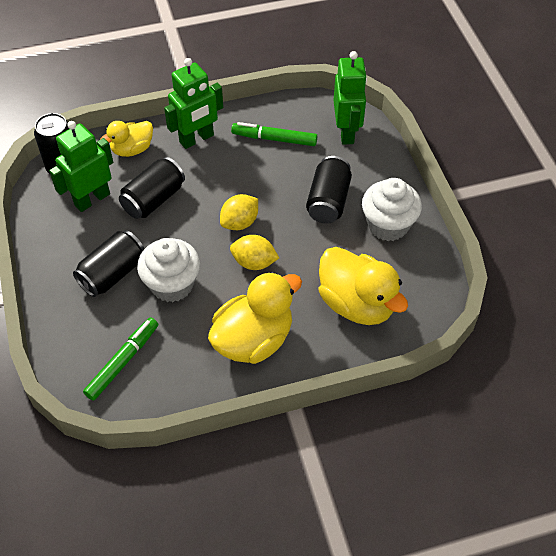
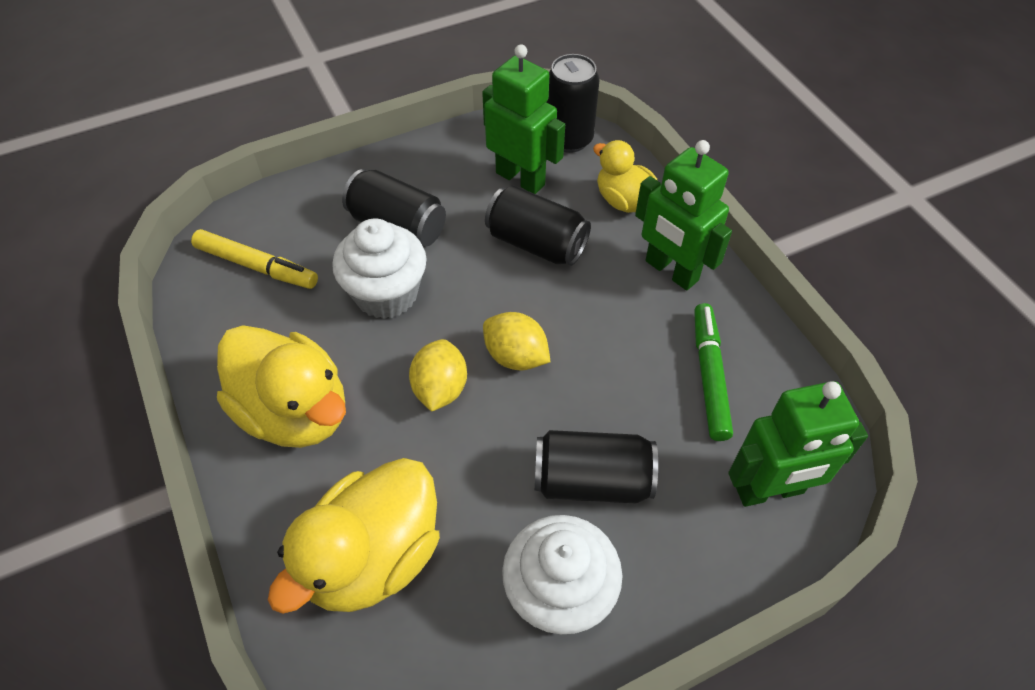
camera: 80 degrees right, 0 degrees up
(123, 362) = (256, 266): green marker -> yellow marker

